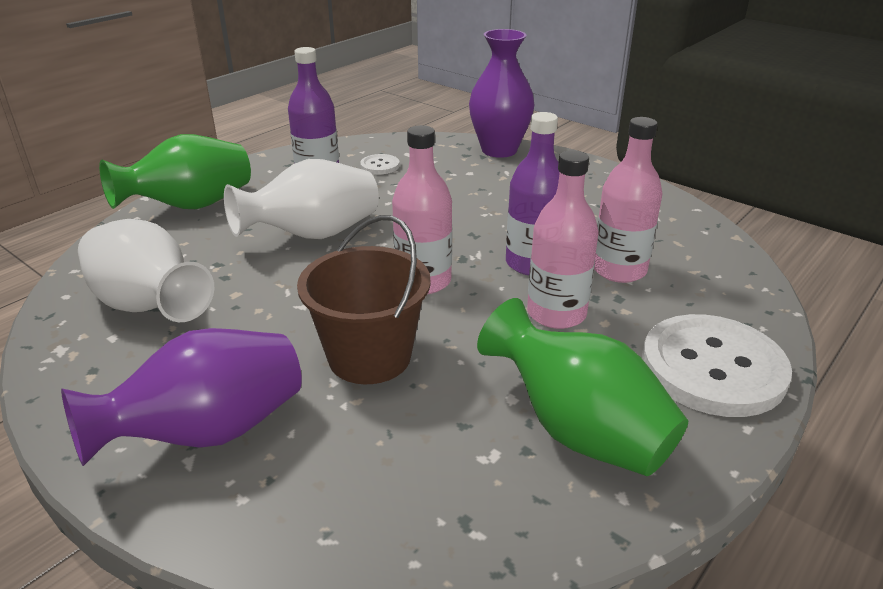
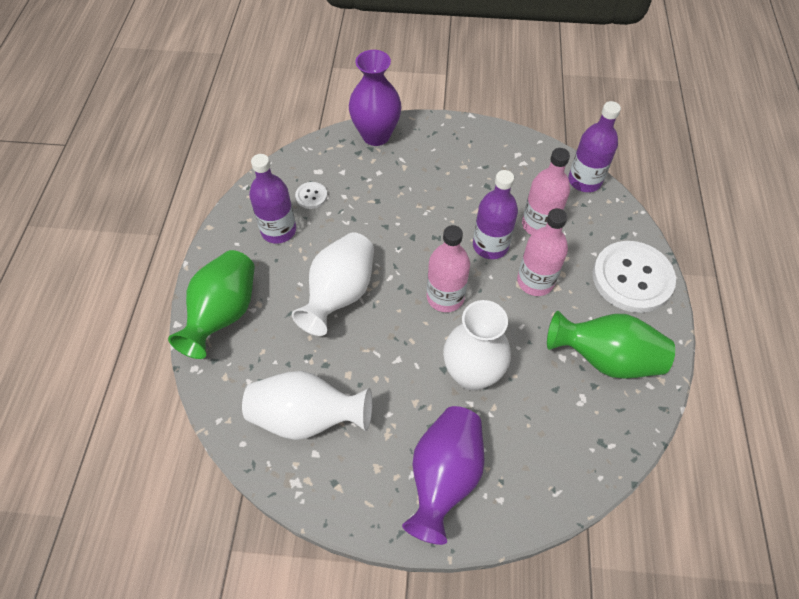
camera: 35 degrees left, 25 degrees up
(369, 357) = (472, 374): brown bucket -> white vase
(729, 257) = (584, 181): none -> purple bottle

